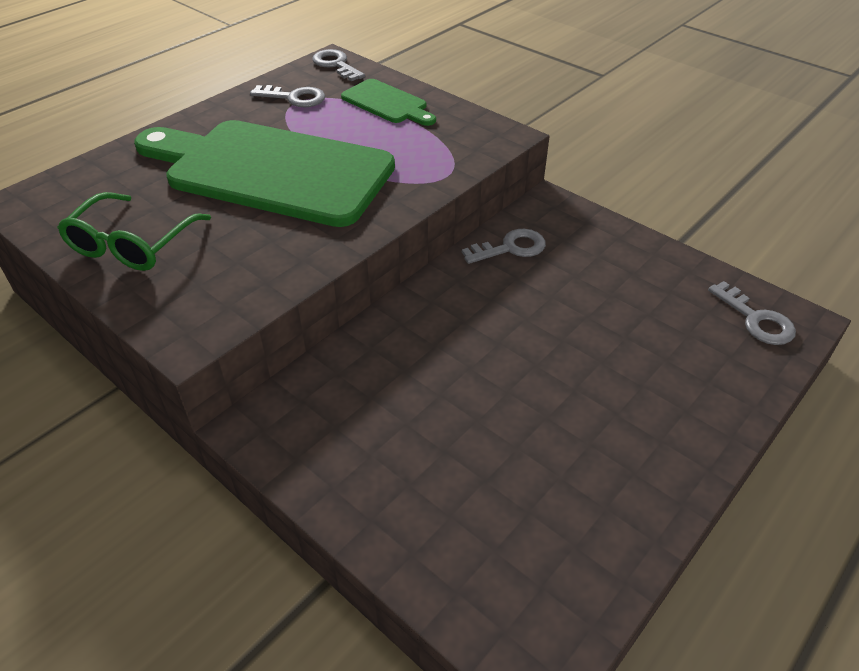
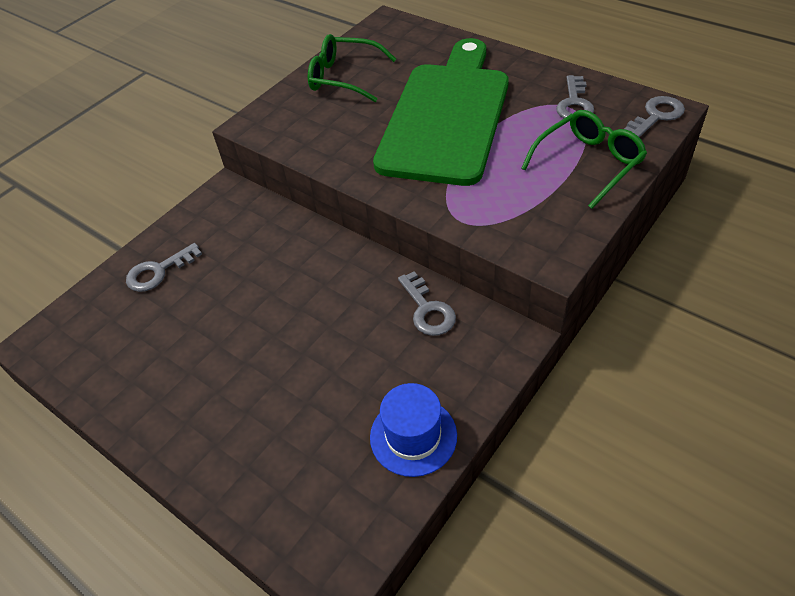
camera: 90 degrees right, 5 degrees up
(387, 103) = (588, 163): green cutting board -> green glasses
(656, 267) = (413, 436): none -> blue hat
(756, 319) = (333, 528): grey key -> grey key (158, 271)

